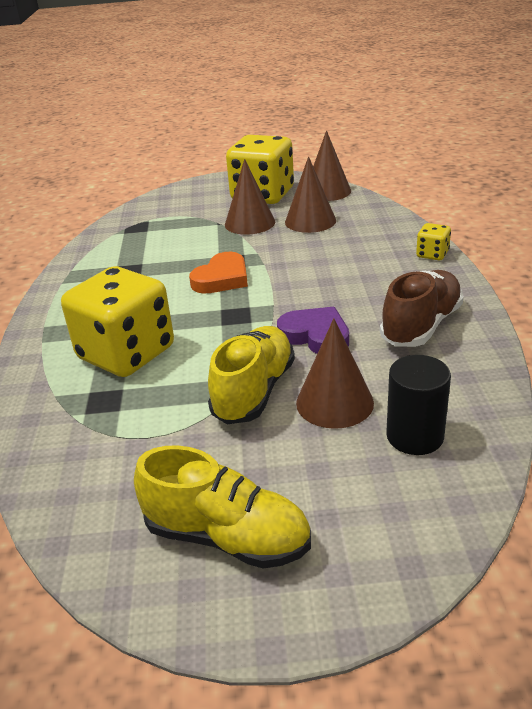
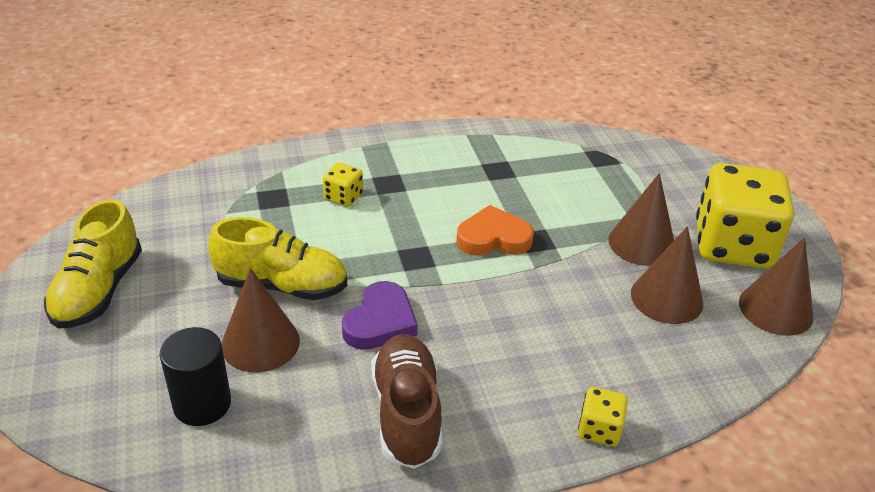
camera: 75 degrees right, 5 degrees up
(126, 353) = (343, 197): yellow dice -> yellow dice, size x0.43
(222, 278) = (493, 238): orange heart -> orange heart turned 150 degrees clockwise
(421, 326) = (407, 413): brown shoe -> brown shoe turned 120 degrees counterclockwise

